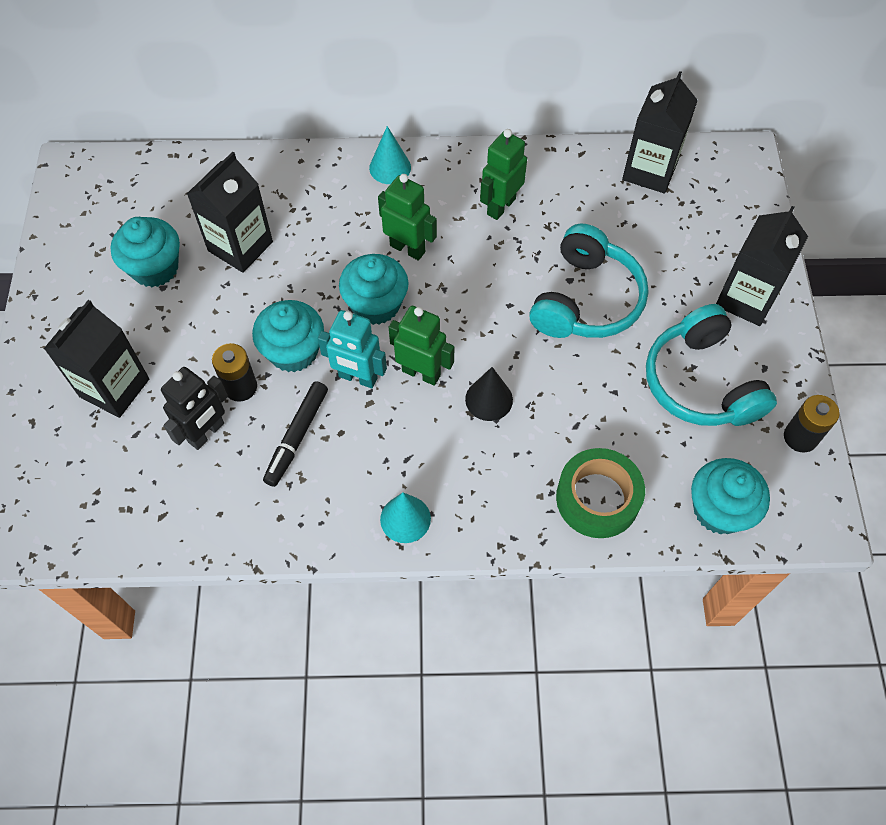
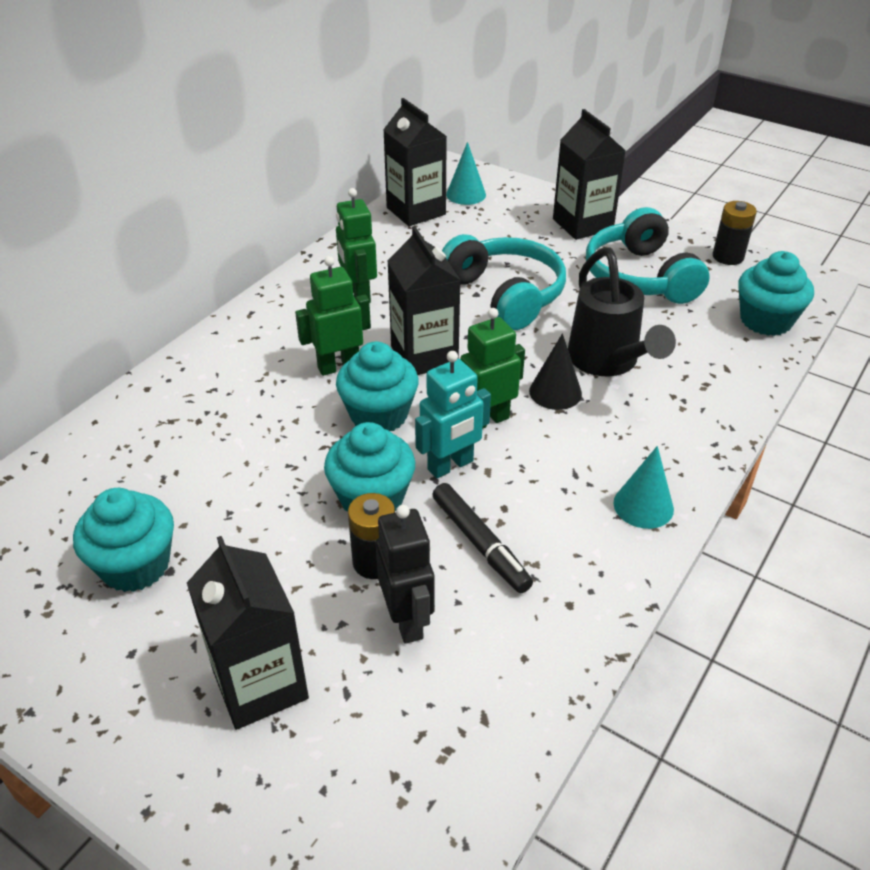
camera: 55 degrees left, 20 degrees down
(240, 246) = (195, 480): black carton -> black carton (424, 356)
(390, 167) = (234, 336): turquoise cone -> turquoise cone (466, 194)
(555, 417) = (607, 363): none -> black watering can
(597, 498) = (709, 377): green tape -> none
(701, 382) = (640, 277): turquoise headphones -> turquoise headphones turned 60 degrees clockwise

